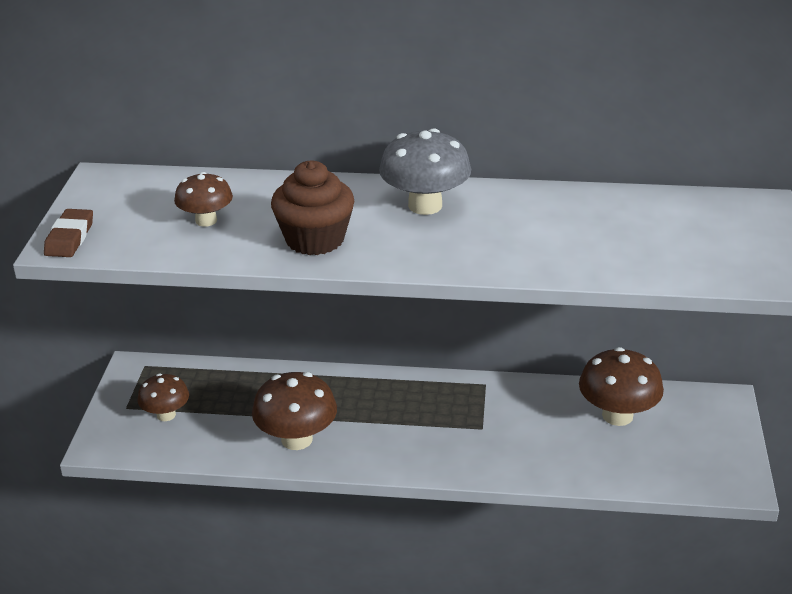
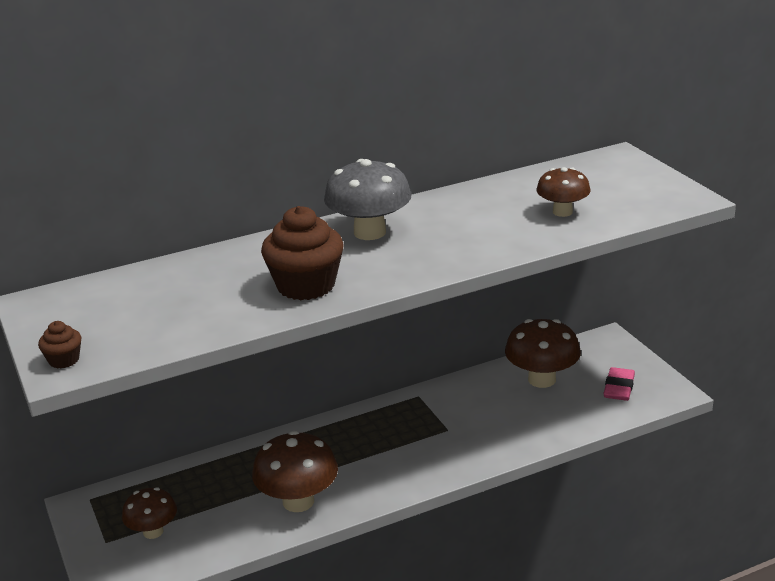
camera: 30 degrees left, 5 degrees down
(69, 238) = (64, 360): brown eraser -> brown cupcake
(206, 220) = (186, 303): brown mushroom -> brown mushroom (562, 212)
(688, 456) = (619, 388): none -> pink eraser

